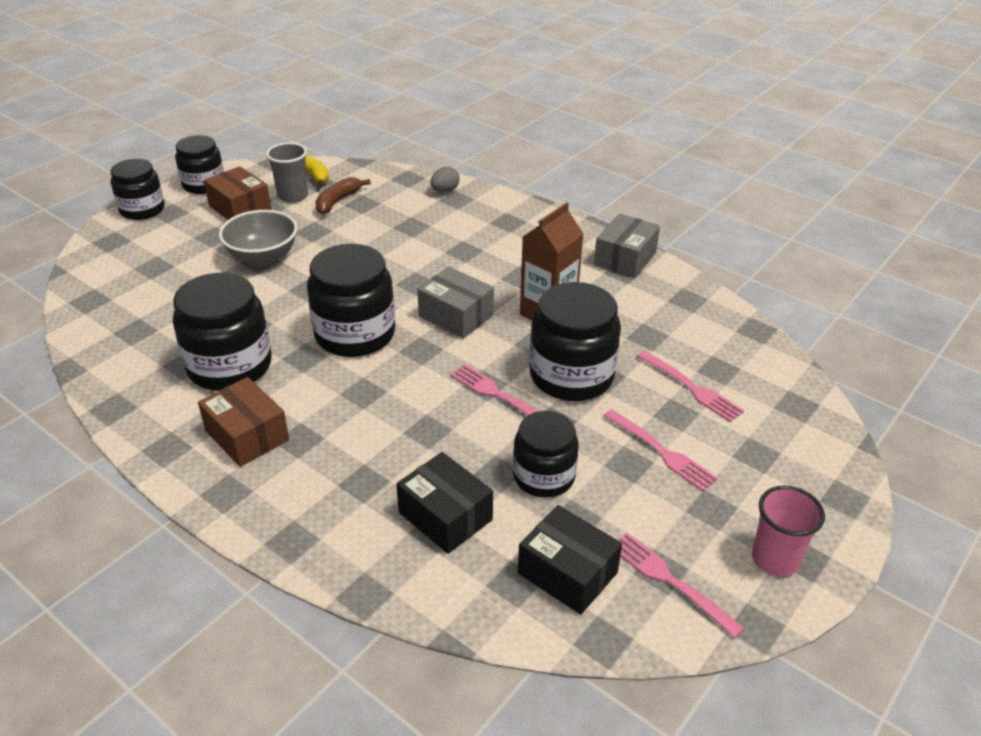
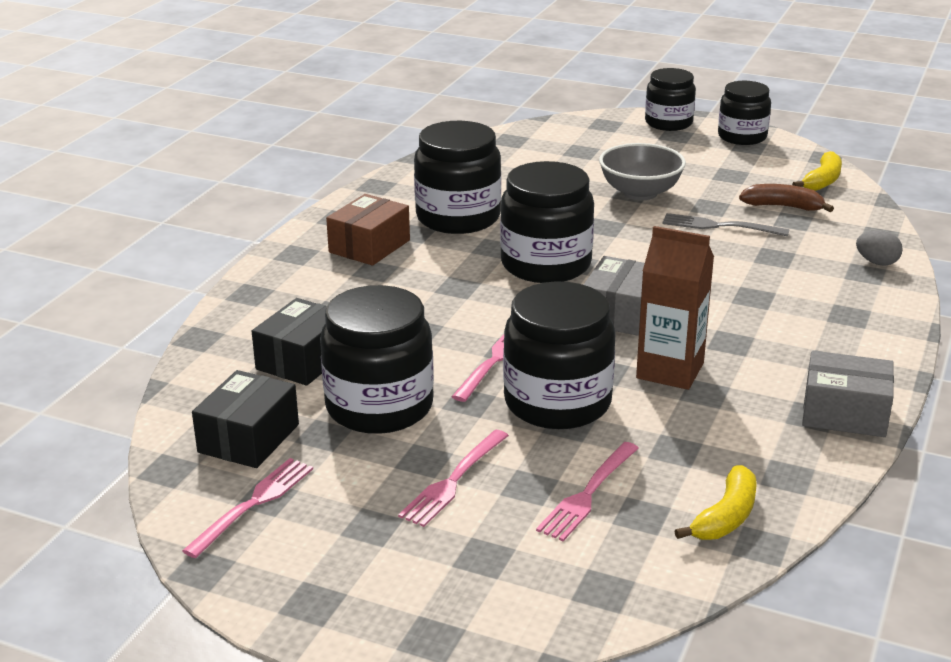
camera: 75 degrees right, 10 degrees down
(240, 208) = (716, 163): brown box -> none
(293, 196) = (768, 182): grey cup -> none
(349, 236) = (719, 226): none -> grey fork
(544, 476) = (379, 406): black jar -> black jar, size x1.53
(727, 335) = (725, 517): none -> yellow banana
(775, 559) = (305, 579): pink cup -> none

